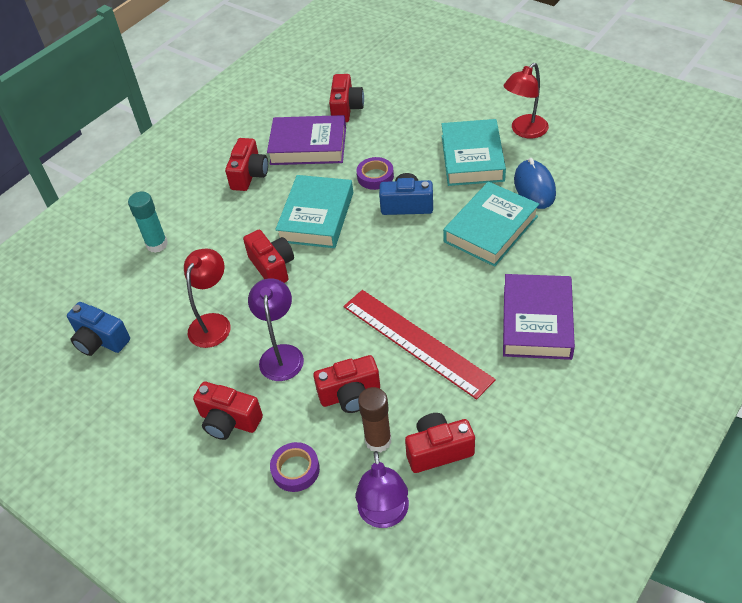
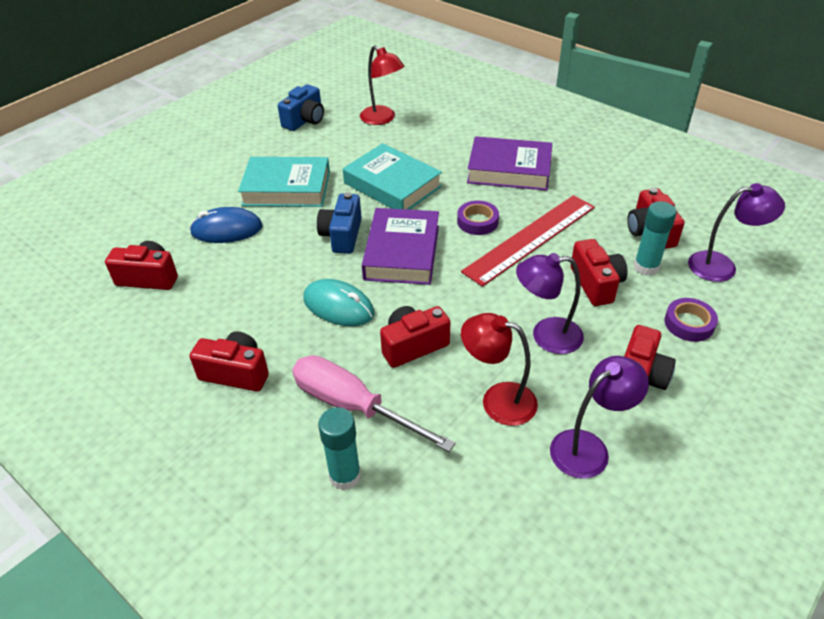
camera: 90 degrees left, 5 degrees down
(100, 340) = (523, 532): blue camera -> blue camera (305, 120)
(163, 380) = (588, 447): none -> purple lamp
(214, 240) = (353, 406): none -> pink screwdriver
(308, 146) = (204, 313): purple book -> purple book (402, 252)
(316, 217) = (338, 306): turquoise book -> turquoise mouse
(375, 176) = (287, 257): purple tape -> purple tape (477, 222)
(378, 441) = (646, 267): brown glue stick -> turquoise glue stick
(524, 131) = (261, 154): red lamp -> red lamp (382, 119)
(534, 187) = (343, 156): blue mouse -> blue mouse (227, 230)

